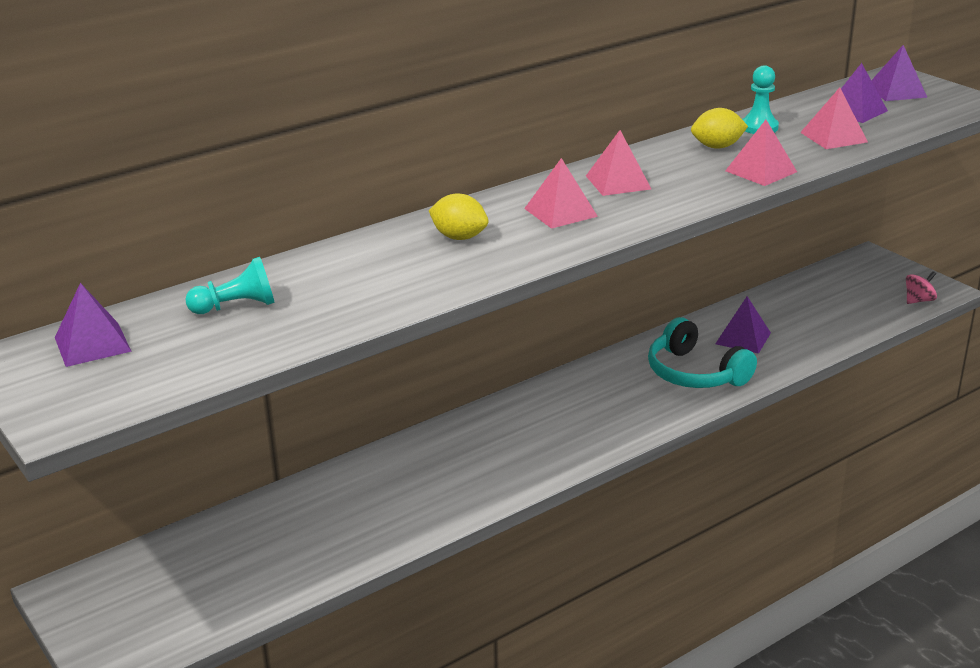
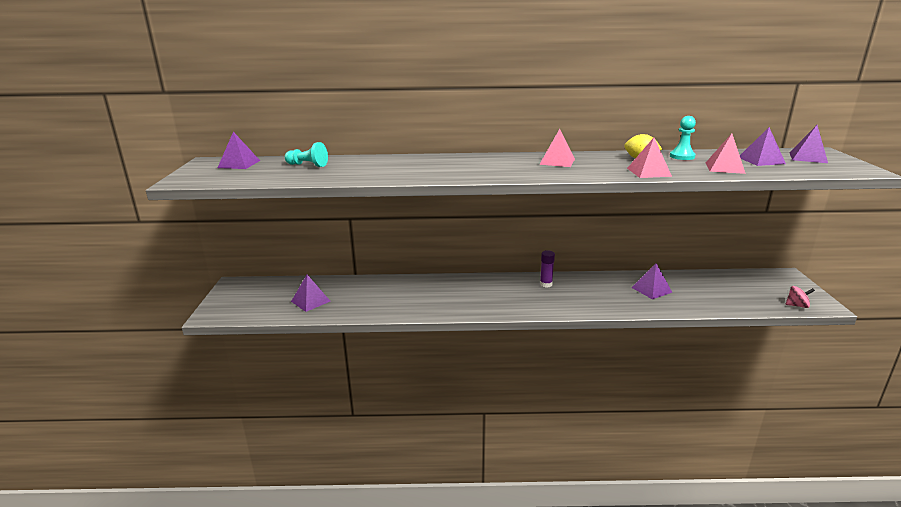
camera: 35 degrees right, 5 degrees down
(267, 560) = (310, 301): none -> purple pyramid
(459, 237) = (440, 164): yellow lemon -> none
(560, 212) = (505, 166): pink pyramid -> none
(601, 382) = (546, 284): none -> purple glue stick
(695, 373) = (602, 296): turquoise headphones -> none

